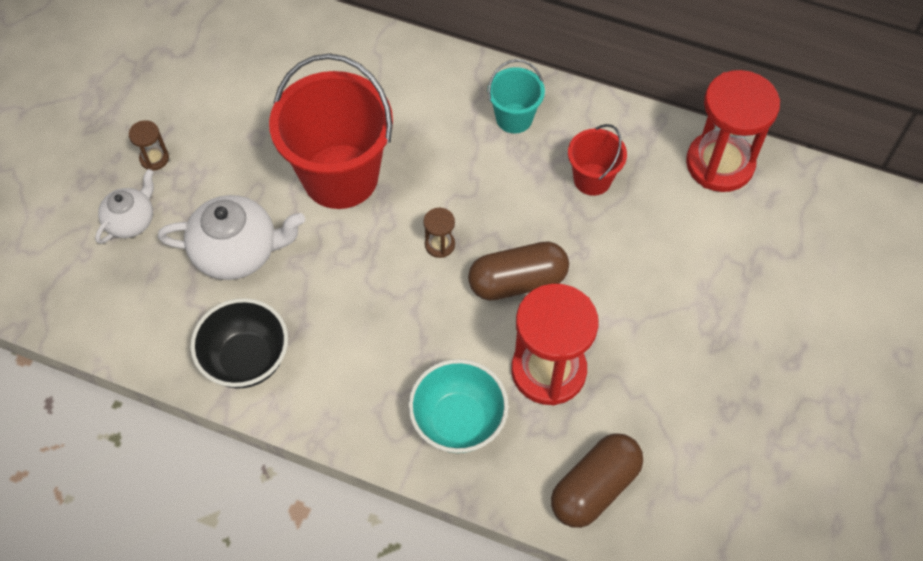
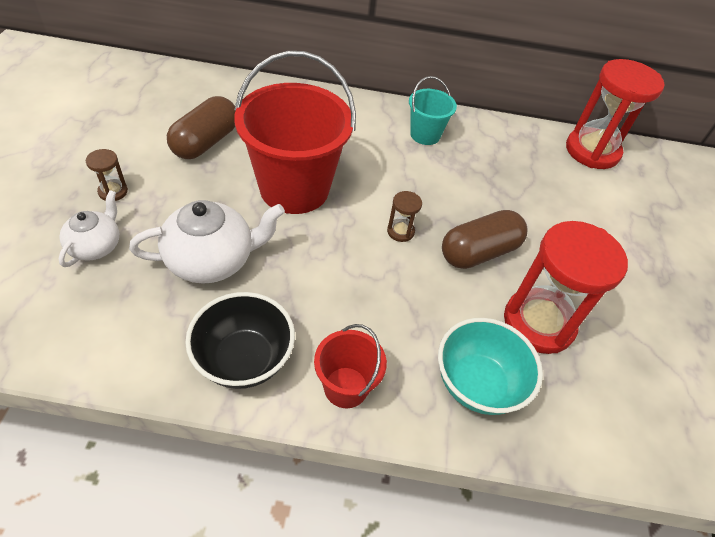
camera: 20 degrees left, 10 degrees down
(592, 179) = (504, 170): red bucket -> red bucket (346, 387)
(594, 487) = (630, 425): brown capsule -> brown capsule (206, 142)

